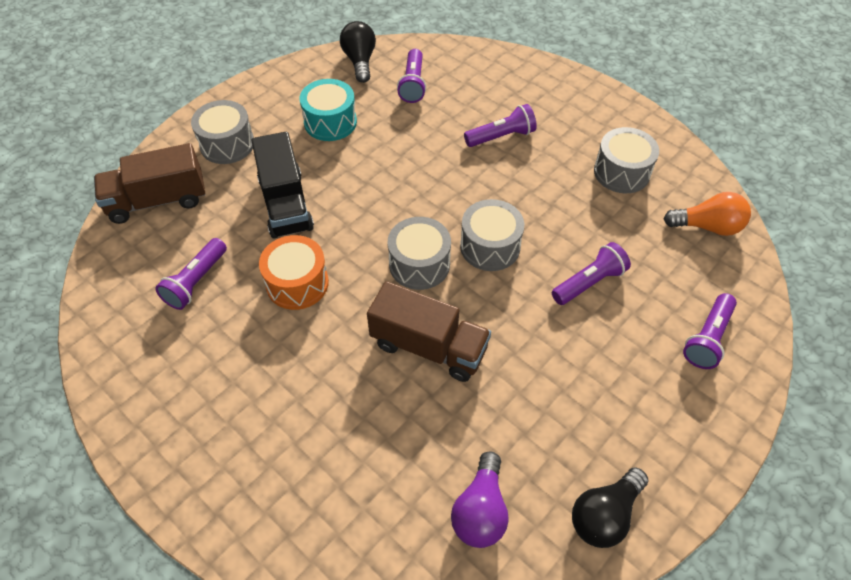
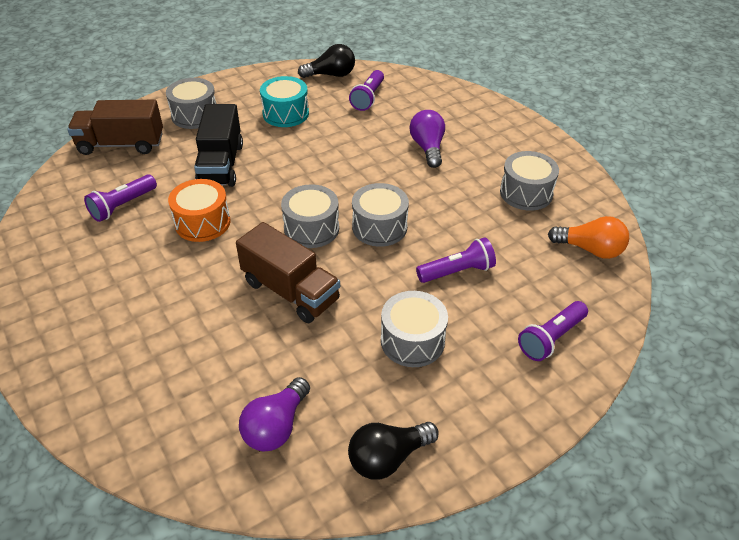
camera: 15 degrees right, 10 degrees down
(360, 61) = (331, 75): black light bulb -> black light bulb turned 75 degrees clockwise
(501, 136) = (428, 148): purple flashlight -> purple light bulb
(576, 375) = (412, 341): none -> grey drum

